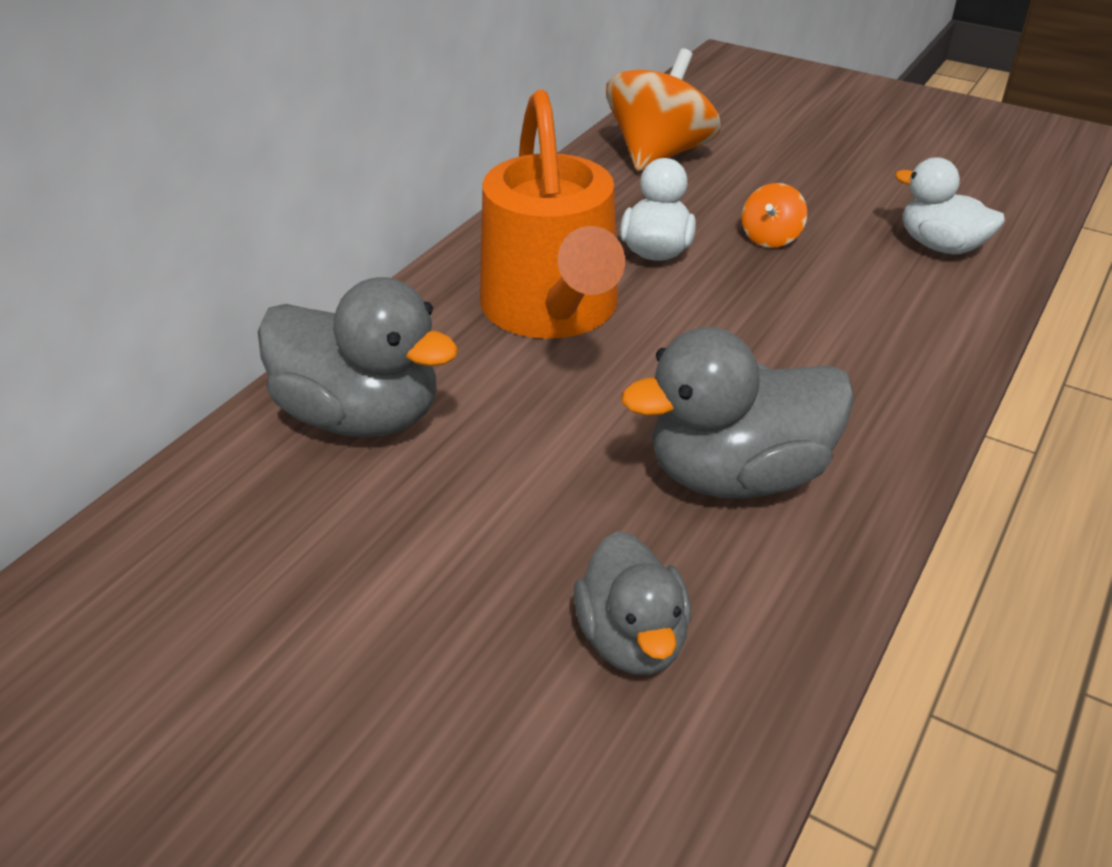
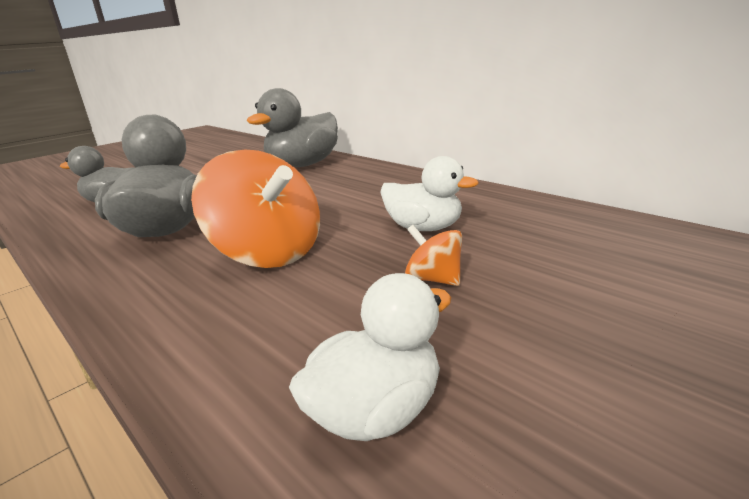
camera: 105 degrees right, 15 degrees down
(554, 312) = (359, 196): orange watering can -> none
(659, 154) = (621, 243): orange spinning top -> orange spinning top (268, 253)

